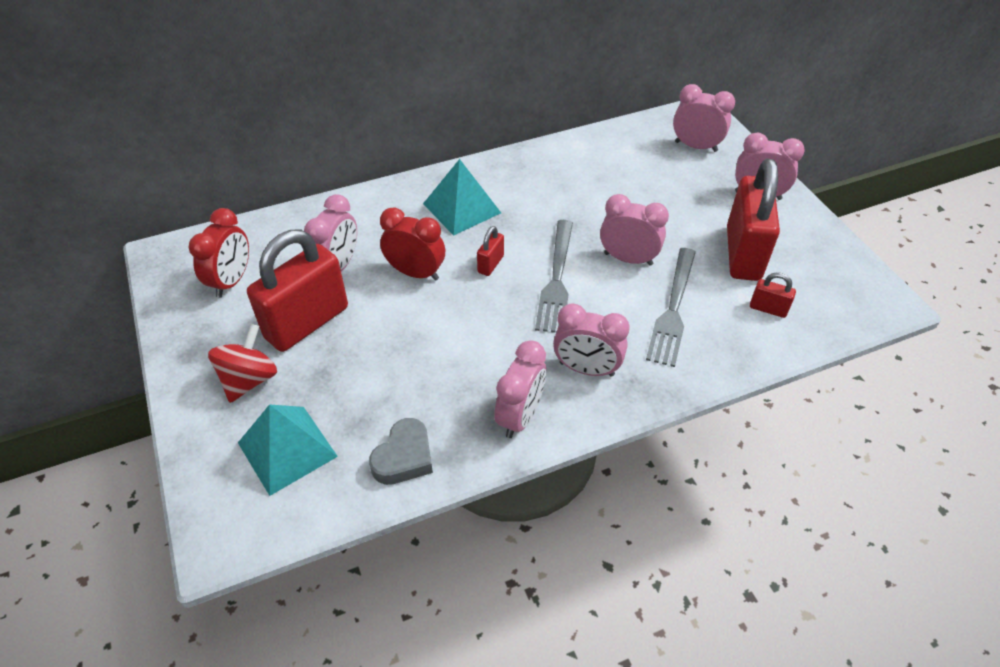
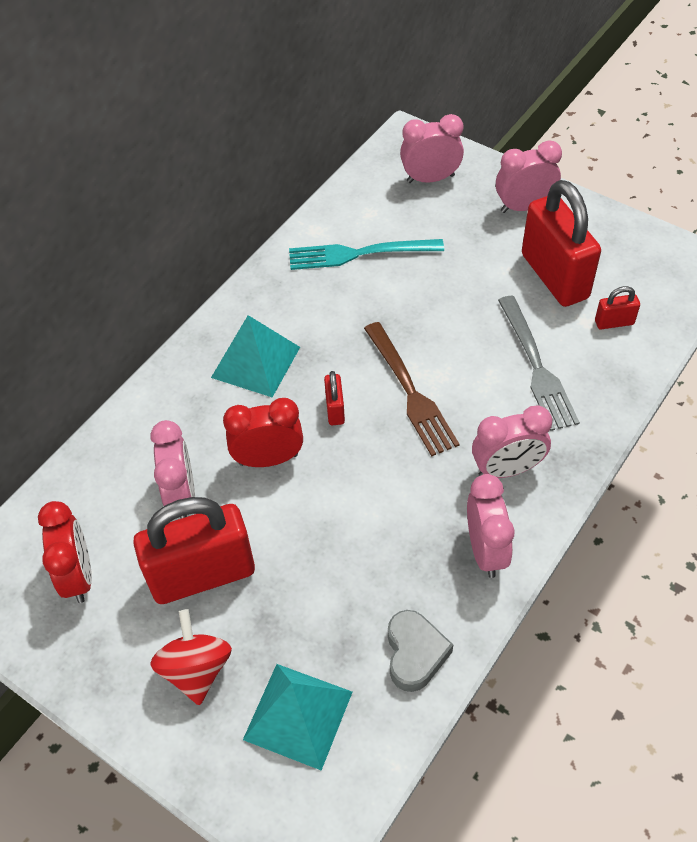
camera: 30 degrees left, 5 degrees up
(307, 323) = (202, 575): red padlock -> red padlock turned 60 degrees clockwise
(556, 280) = (411, 392): grey fork -> brown fork
(596, 172) = (358, 254): none -> turquoise fork
(628, 259) = (459, 335): pink clock -> none

